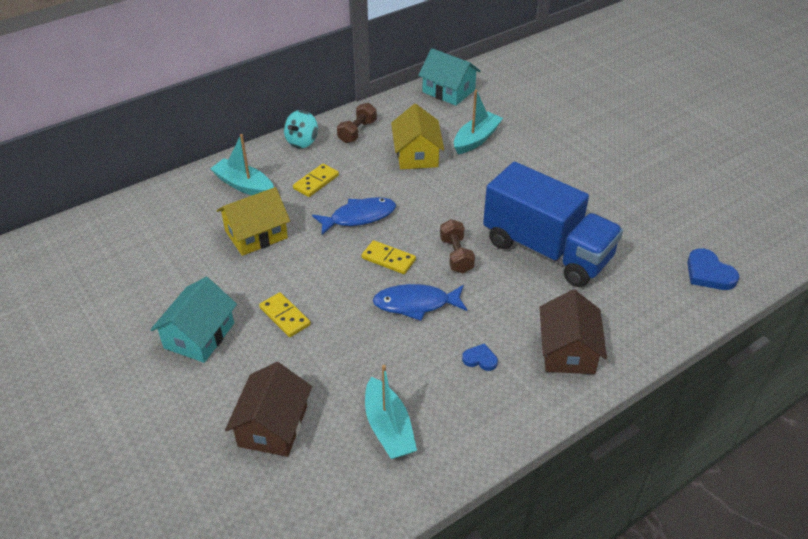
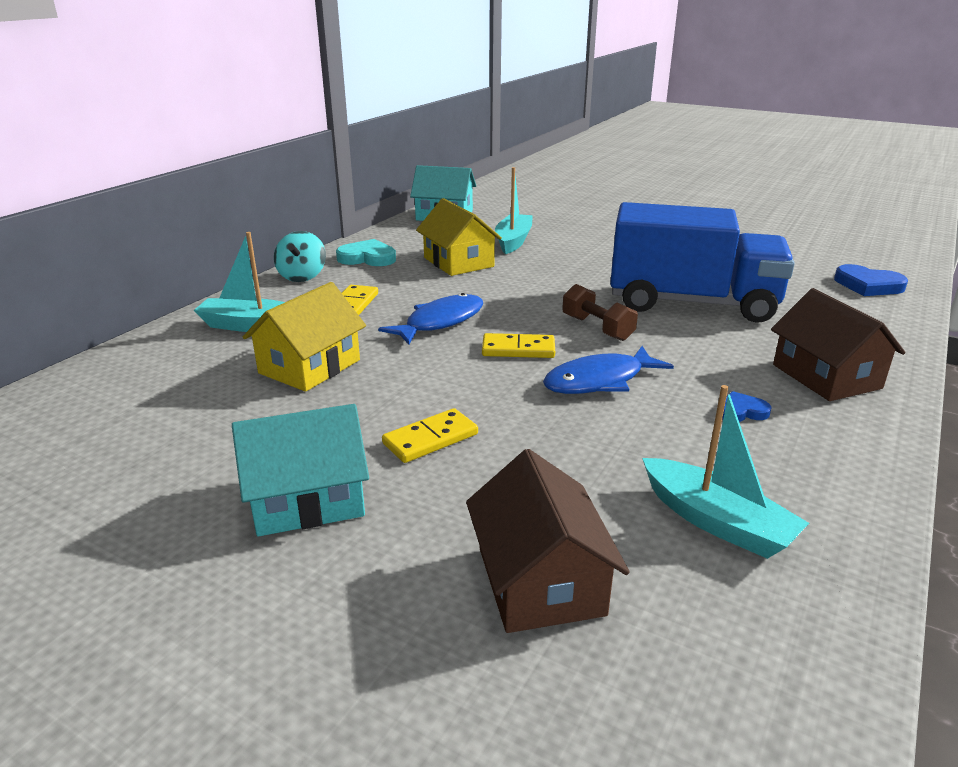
camera: 25 degrees left, 15 degrees down
(199, 335) = (307, 499): turquoise house -> turquoise house turned 75 degrees clockwise
(284, 316) = (430, 439): yellow domino -> yellow domino turned 60 degrees counterclockwise
(357, 132) = (367, 258): brown dumbbell -> turquoise heart

